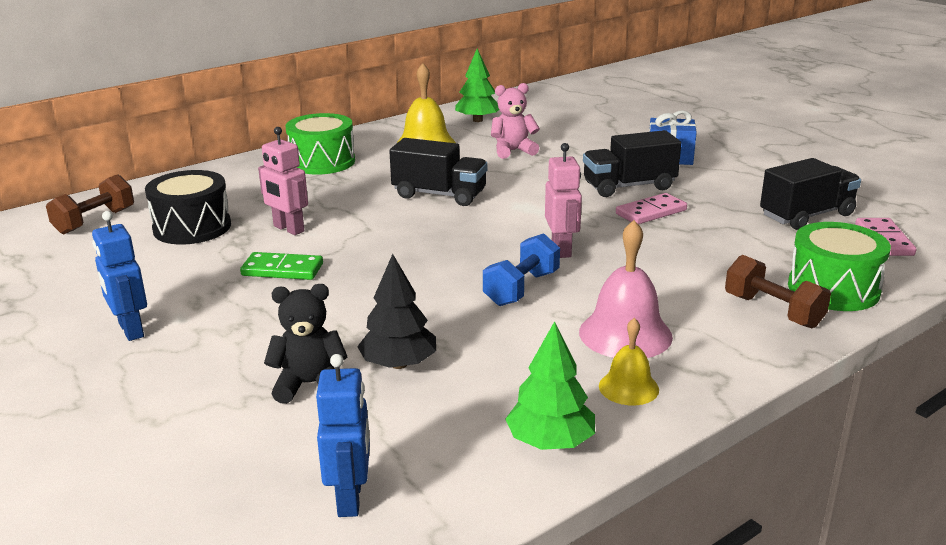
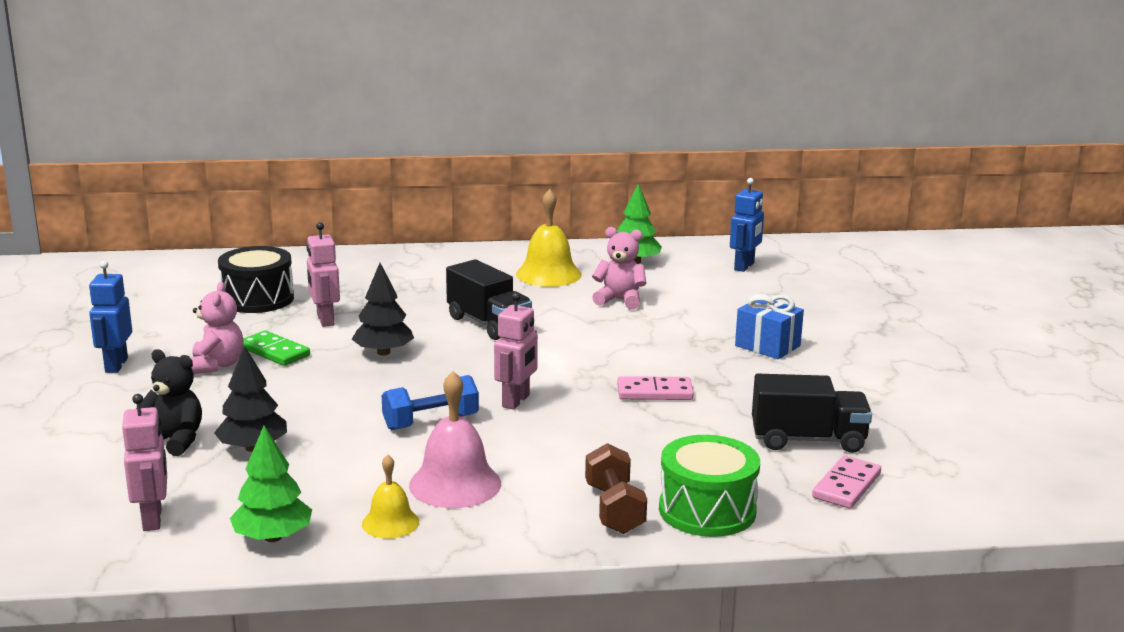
camera: 30 degrees right, 5 degrees down
(95, 221) = (198, 275): brown dumbbell -> none
(242, 298) = (217, 365): none -> pink teddy bear
(322, 162) = (435, 268): green drum -> none
(350, 498) = (96, 522): blue robot -> blue robot (744, 266)
(386, 242) = (383, 352): none -> black tree
(407, 471) = (153, 519): none -> pink robot
(629, 186) = (675, 363): black truck -> none

